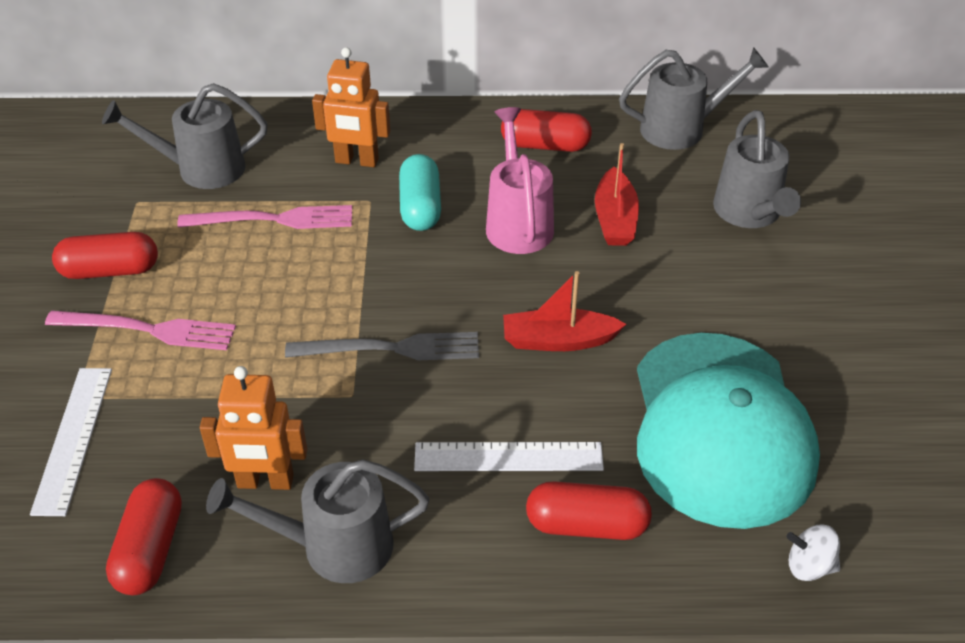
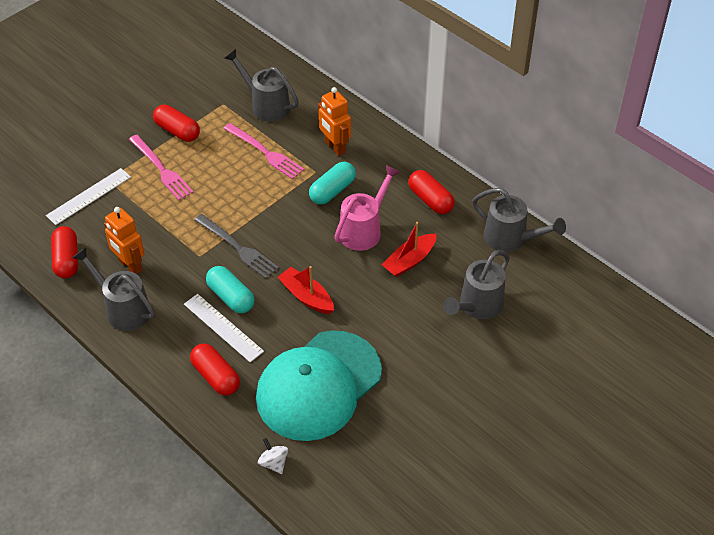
camera: 45 degrees right, 5 degrees up
(150, 550) = (67, 260): red capsule -> red capsule turned 60 degrees counterclockwise
(465, 413) = (231, 297): none -> turquoise capsule

